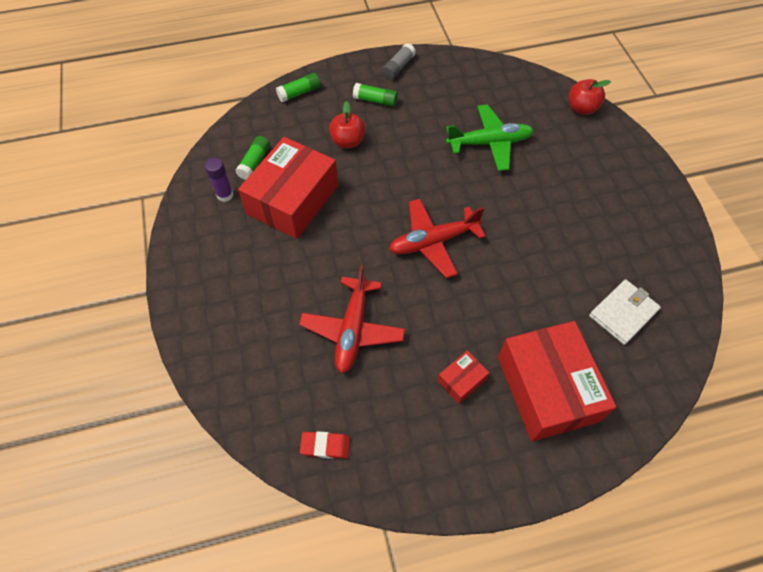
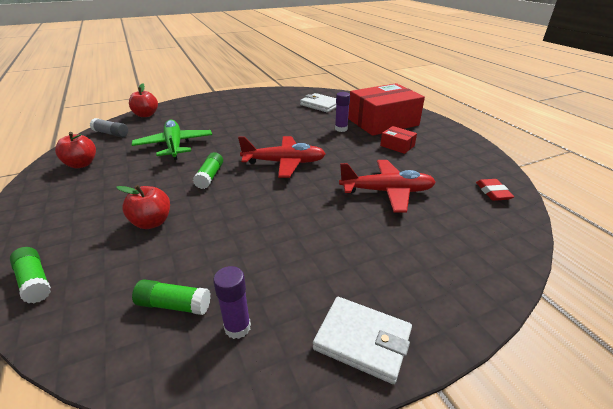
camera: 100 degrees left, 25 degrees down
(190, 259) = (362, 340): none -> white wallet
(293, 200) = (243, 253): red box -> none
(375, 100) = (88, 210): green glue stick -> green glue stick (210, 176)
(398, 67) = (36, 200): grey glue stick -> grey glue stick (111, 133)
(433, 242) = (284, 163): red plane -> red plane turned 60 degrees counterclockwise
(456, 80) = (81, 164): none -> red apple
(523, 321) = (341, 129): none -> purple glue stick

